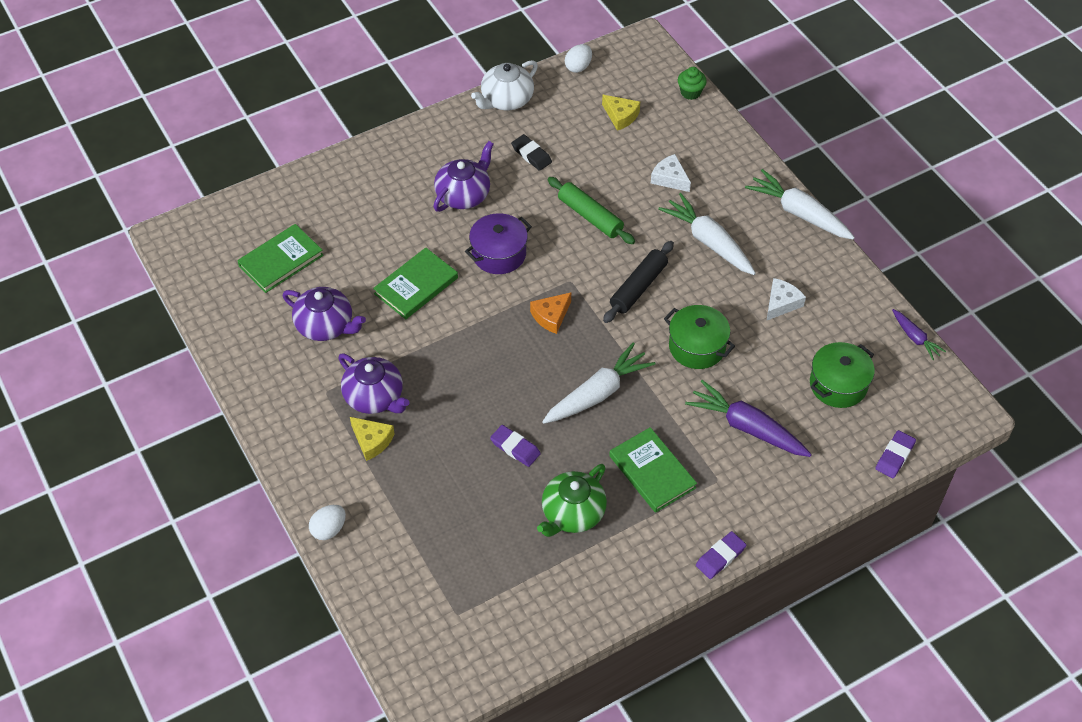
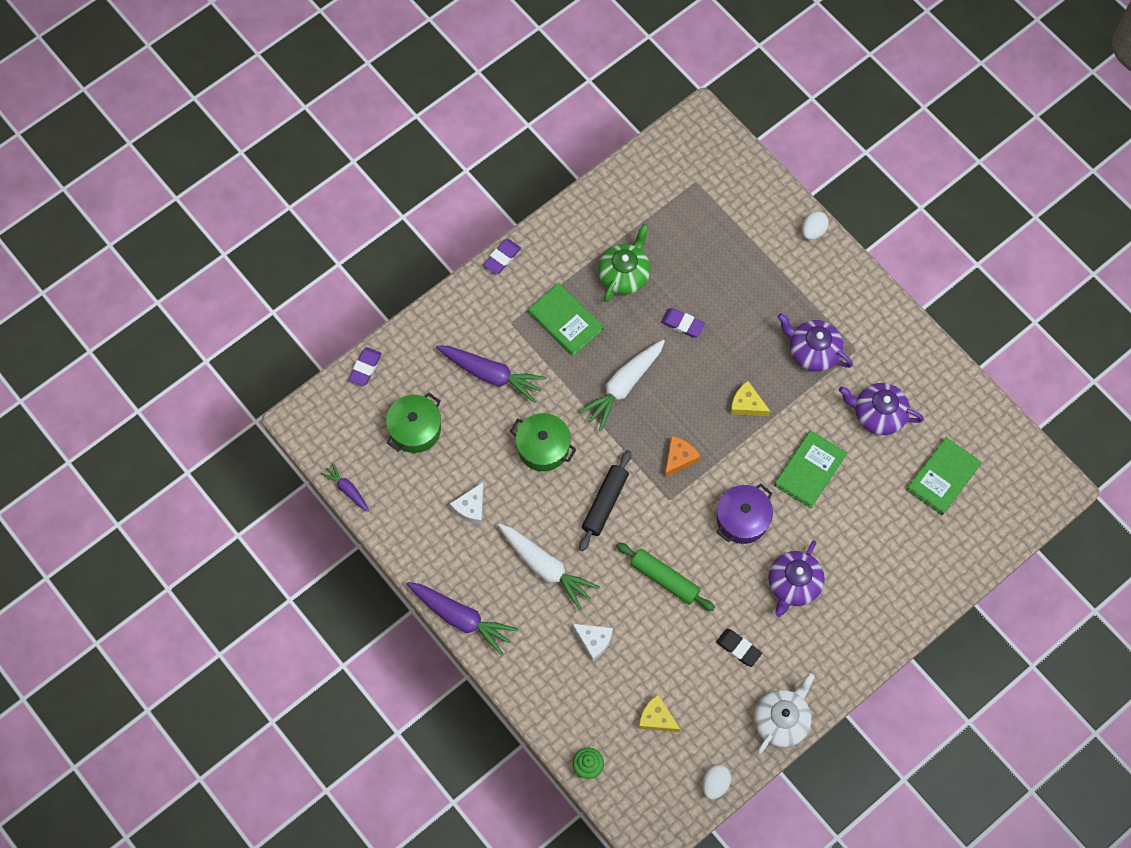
camera: 170 degrees right, 15 degrees up
(372, 441) = (802, 311): yellow cheese -> yellow cheese (747, 404)
(799, 213) = (461, 618): white carrot -> purple carrot

